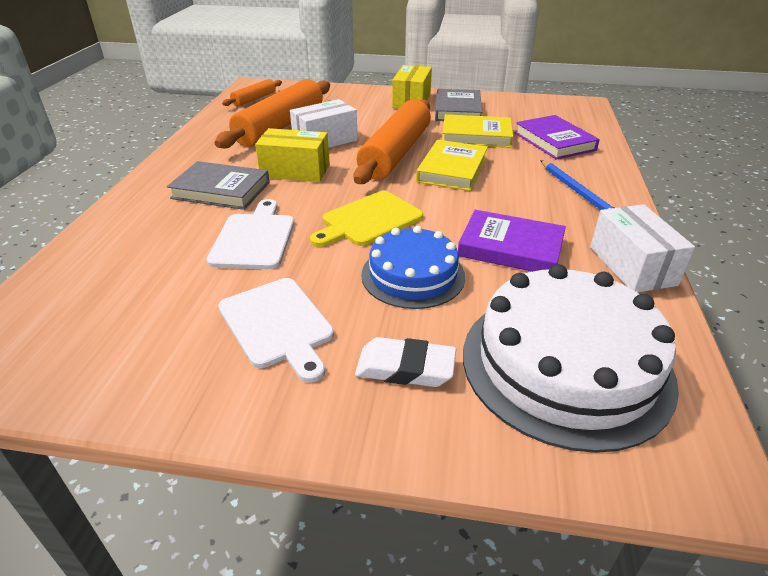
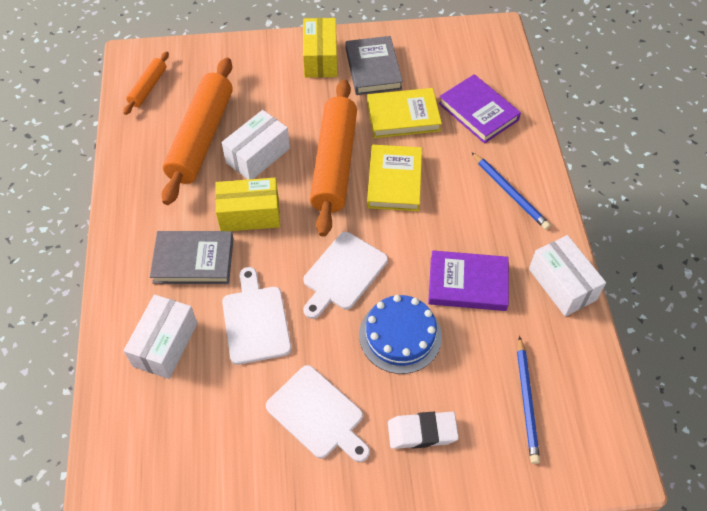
camera: 15 degrees left, 20 degrees up
(148, 240) = (165, 344): none -> white box
(369, 220) = (343, 273): yellow cutting board -> white cutting board
(566, 364) = (527, 401): white cake -> blue pencil

